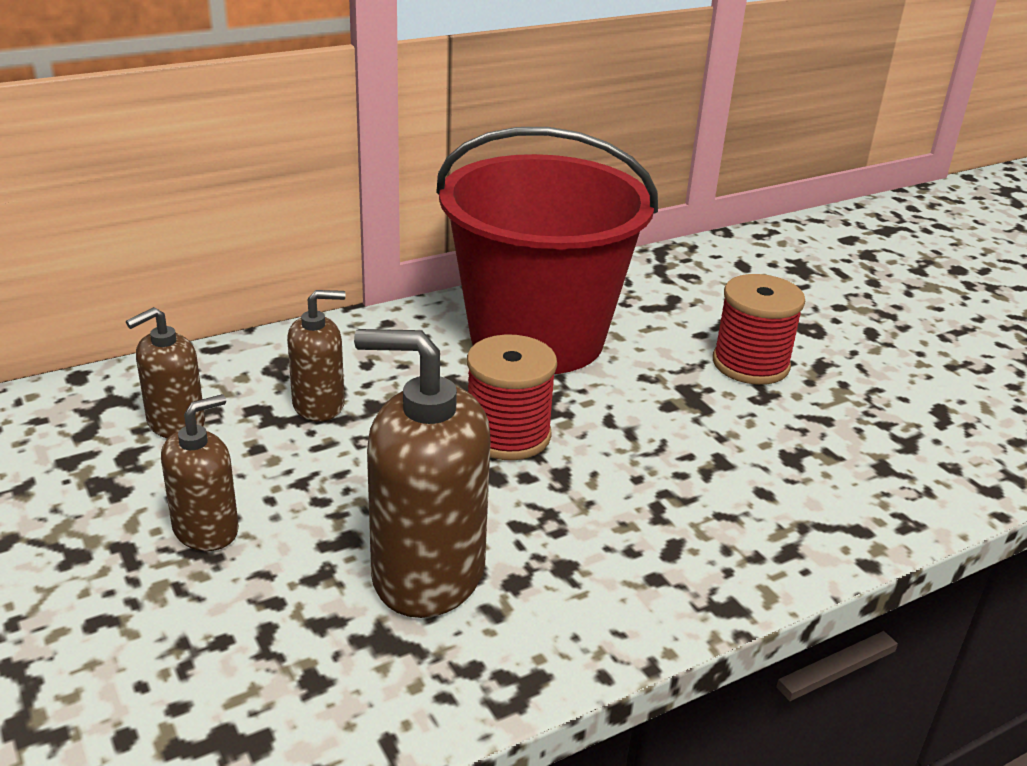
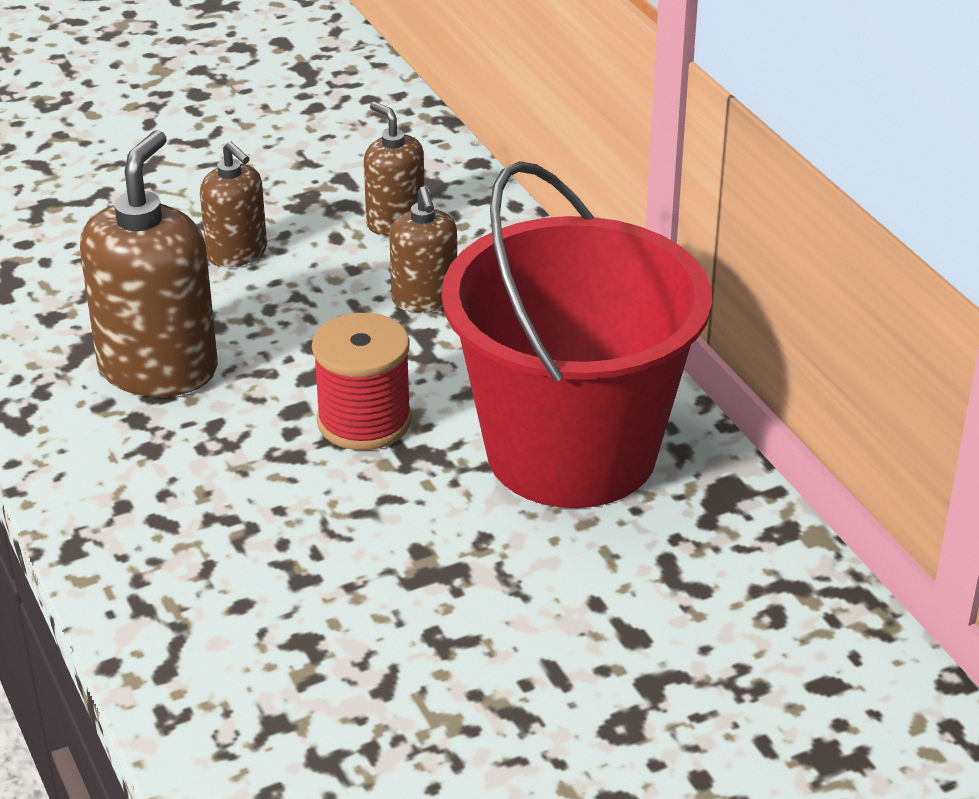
camera: 95 degrees right, 5 degrees up
(750, 364) = (517, 640): red spool -> none

